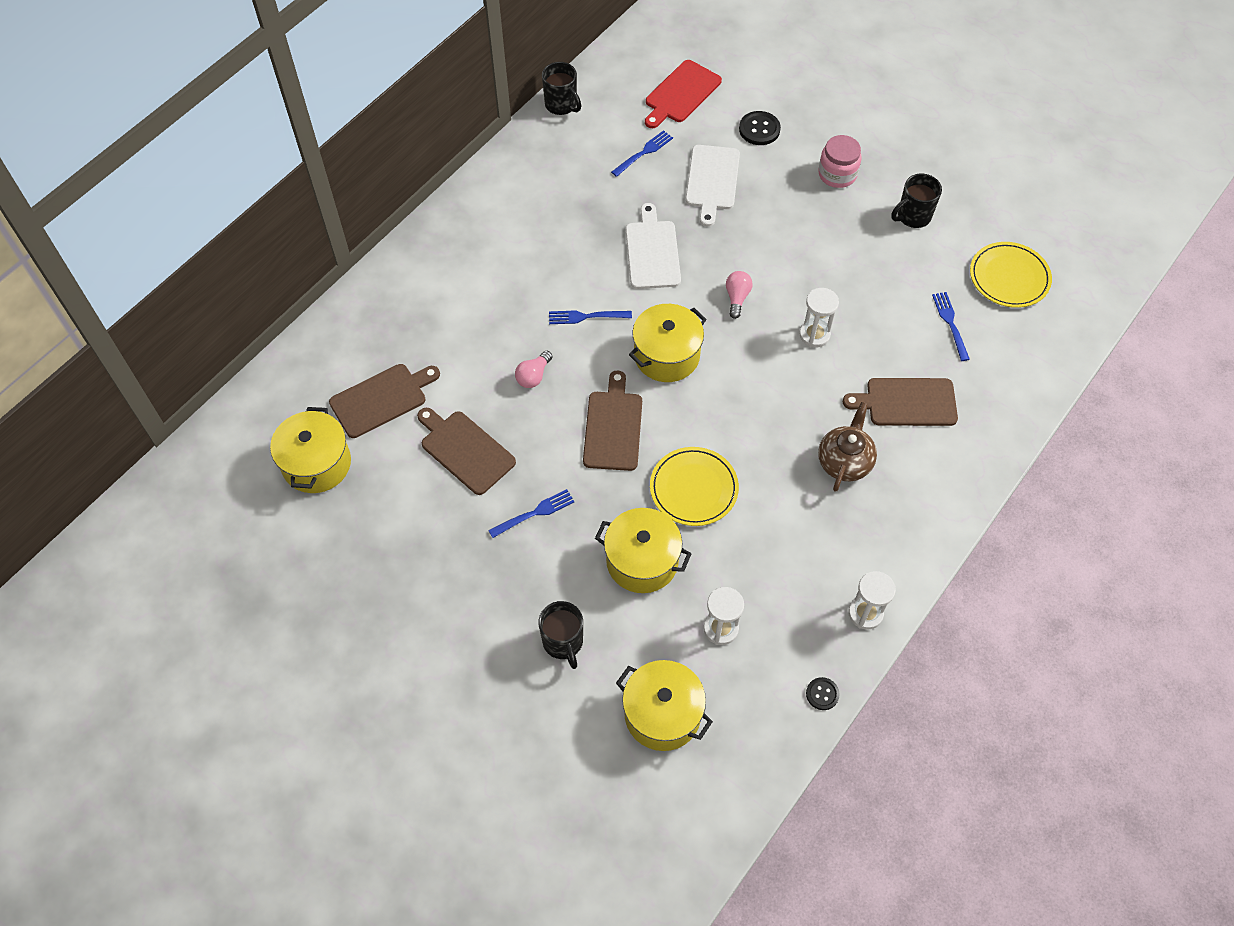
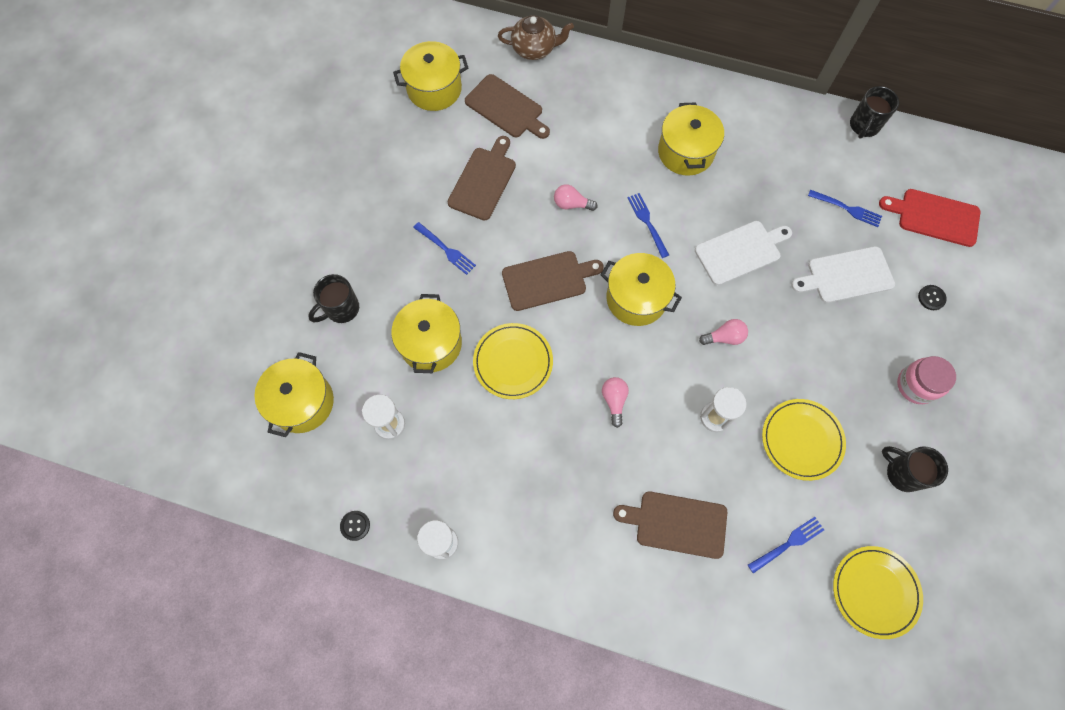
camera: 70 degrees right, 10 degrees up
(520, 255) = (685, 152): none -> yellow pot
(759, 129) = (931, 298): black button -> black button, size x0.62
(768, 412) = (614, 401): none -> pink light bulb
(844, 461) = (589, 482): brown teapot -> brown teapot (534, 49)
(859, 276) = (801, 440): none -> yellow plate
(907, 402) = (677, 523): brown cutting board -> brown cutting board turned 60 degrees counterclockwise

